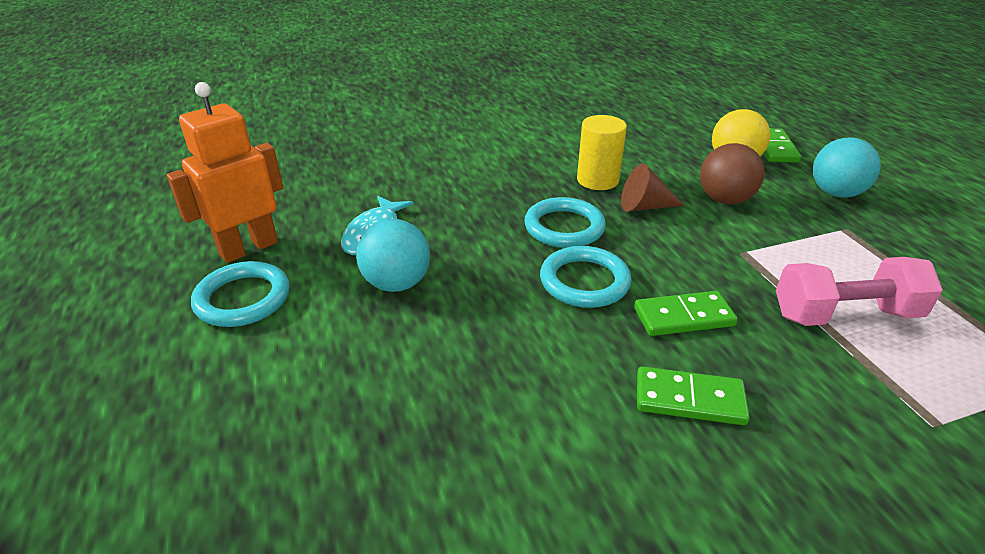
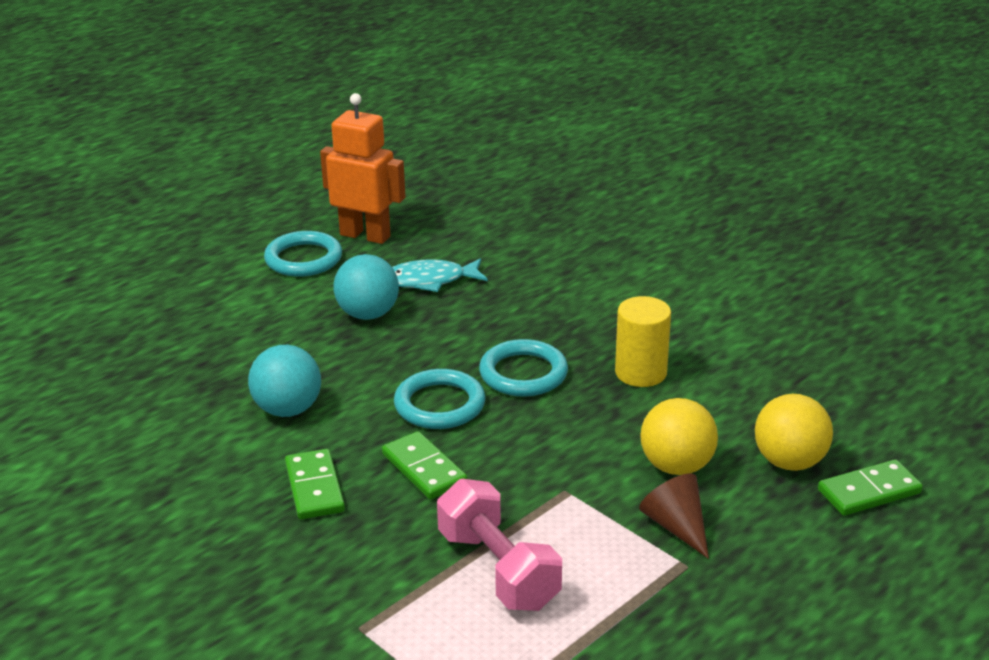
camera: 65 degrees right, 5 degrees down
(644, 206) = (609, 414): brown cone -> brown cone (676, 526)
(724, 199) = (676, 466): brown ball -> yellow ball
(836, 193) = (778, 553): turquoise ball -> turquoise ball (288, 409)

